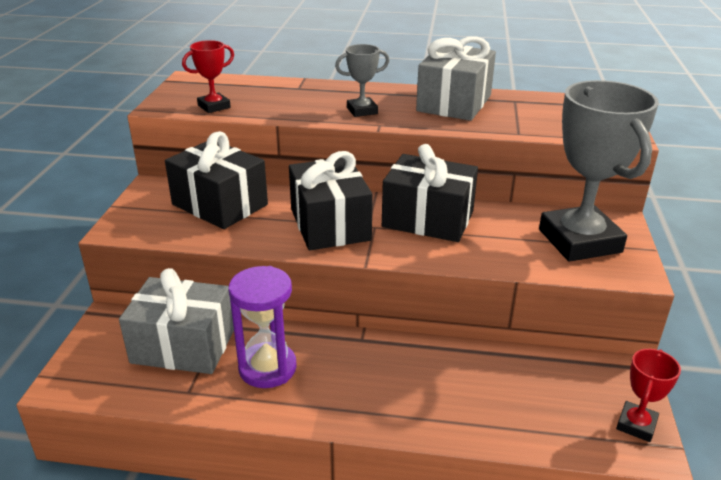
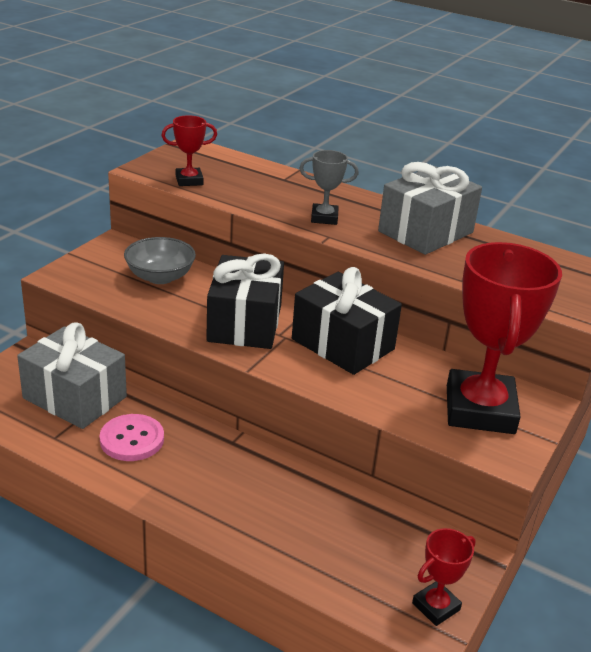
camera: 20 degrees right, 0 degrees up
(220, 204) = (160, 277): black gift -> grey bowl
(267, 368) = (132, 439): purple hourglass -> pink button
(579, 241) = (480, 410): grey trophy -> red trophy

